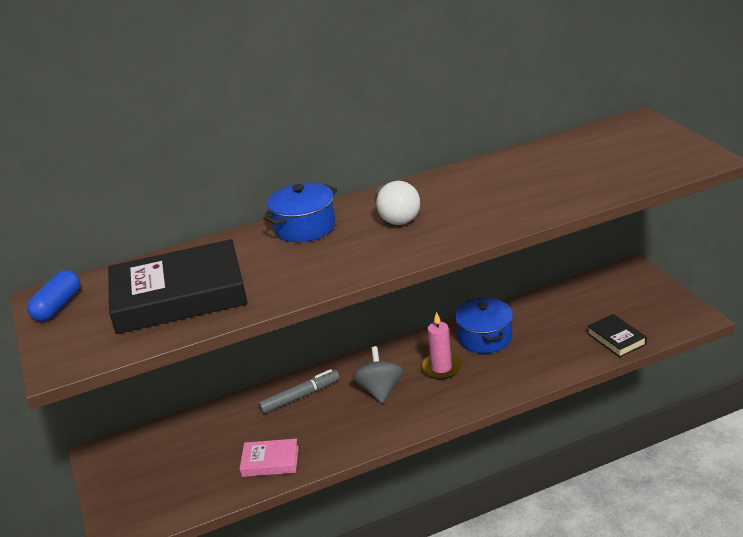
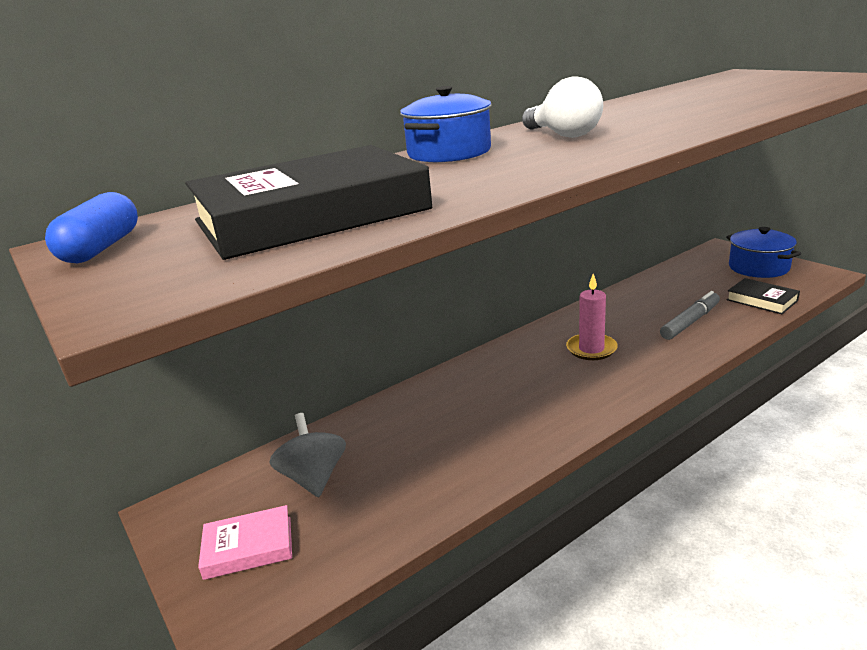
camera: 15 degrees left, 5 degrees down
(270, 461) = (435, 480): pink book -> pink book (248, 547)
(300, 396) = (435, 400): grey marker -> grey marker (690, 322)
(380, 390) = (533, 380): grey spinning top -> grey spinning top (314, 478)
(485, 338) = (619, 317): blue pot -> blue pot (758, 267)

